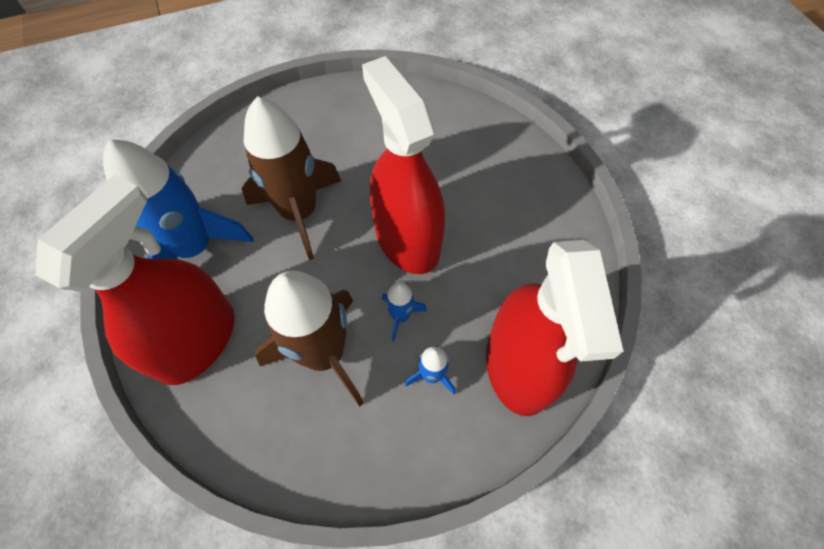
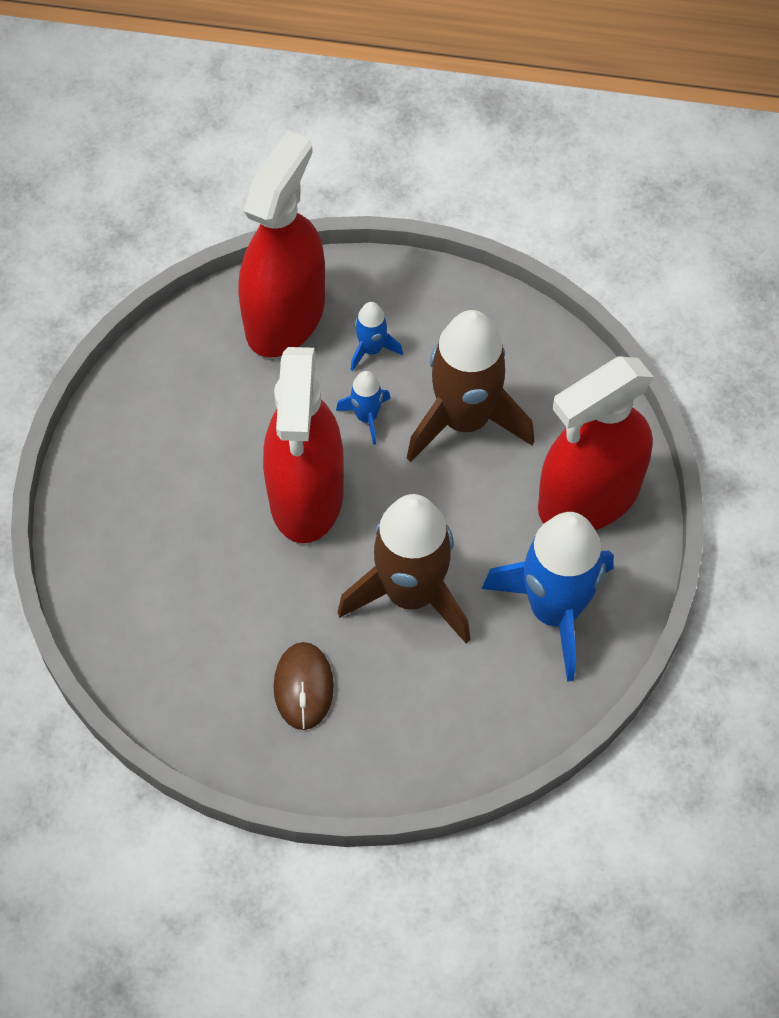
camera: 150 degrees left, 0 degrees up
(336, 135) = (303, 687): none -> brown mouse

